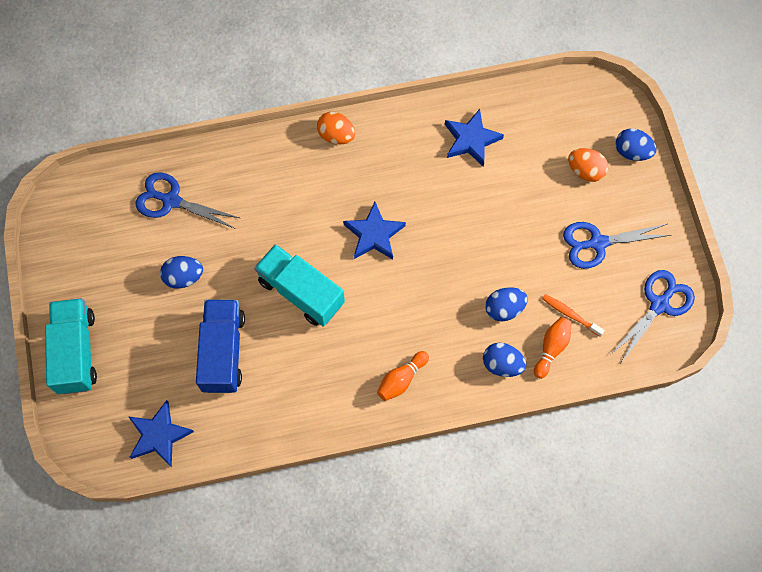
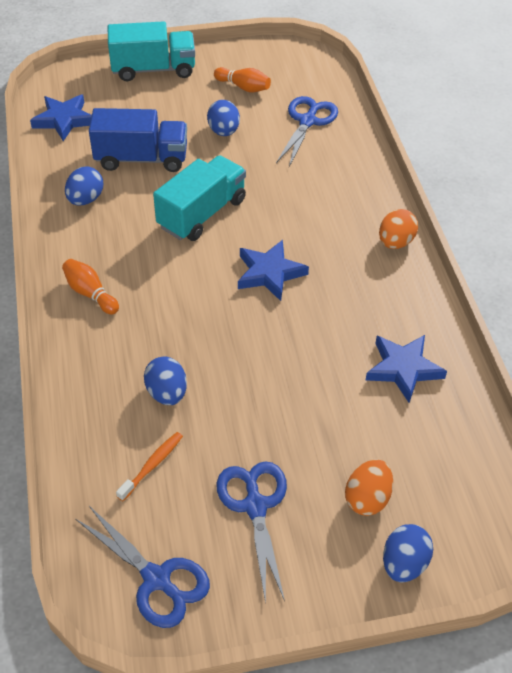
camera: 90 degrees right, 20 degrees down
(502, 364) = (94, 388): blue egg -> blue egg (85, 199)
(551, 348) = (108, 441): orange bowling pin -> orange bowling pin (243, 87)

